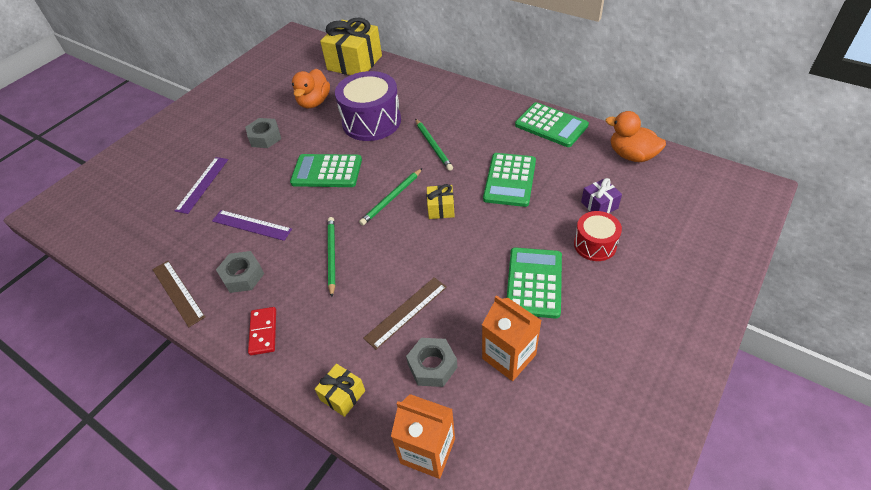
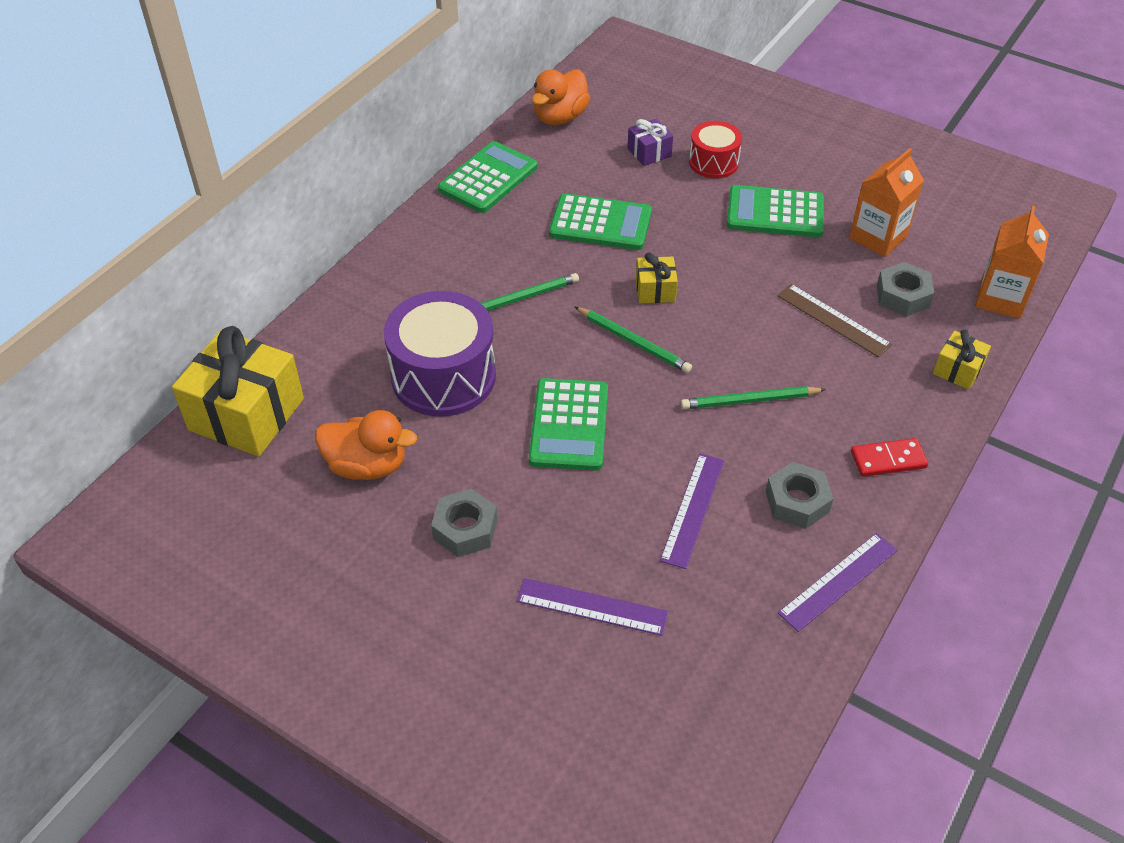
camera: 95 degrees left, 0 degrees up
(178, 292) = (838, 581): brown ruler -> purple ruler

